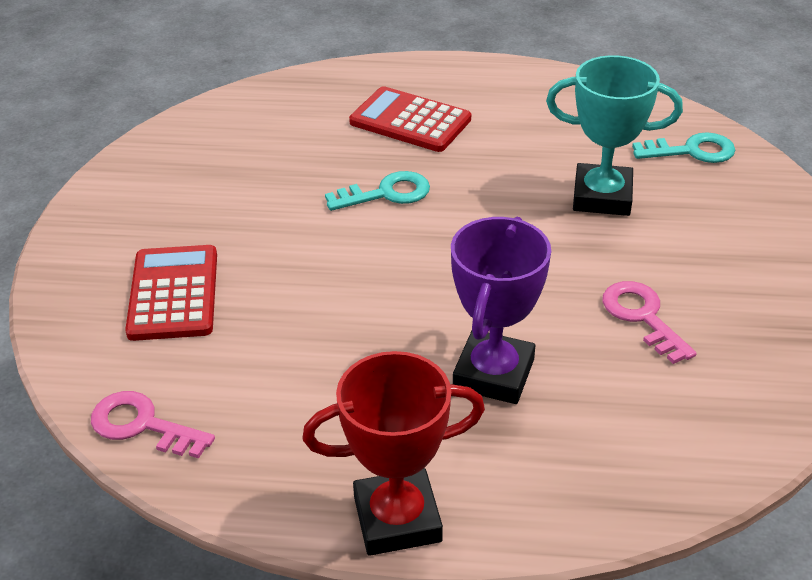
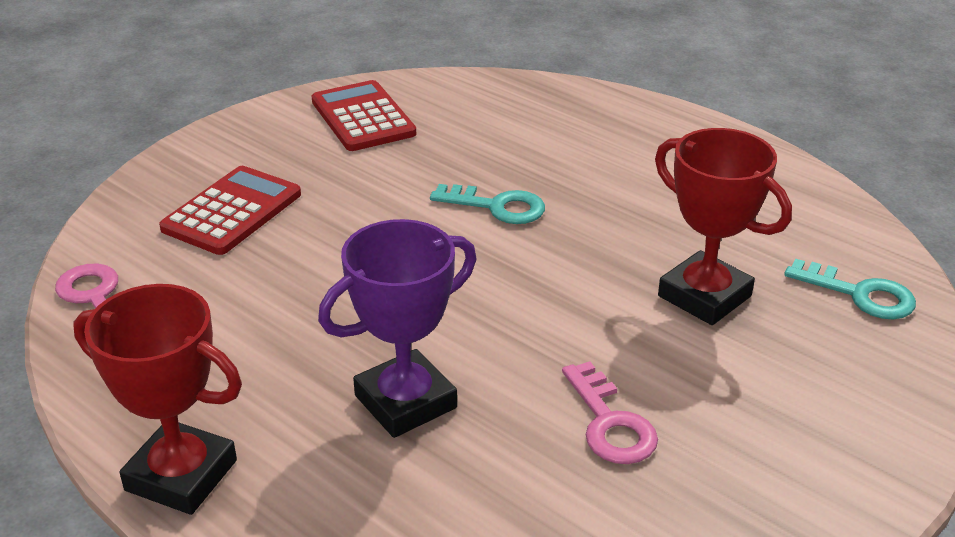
camera: 35 degrees right, 5 degrees down
(410, 121) = (593, 154): red calculator -> red calculator (362, 117)
(602, 197) = (704, 296): turquoise trophy -> red trophy
(642, 316) = (610, 423): pink key -> pink key turned 150 degrees clockwise

